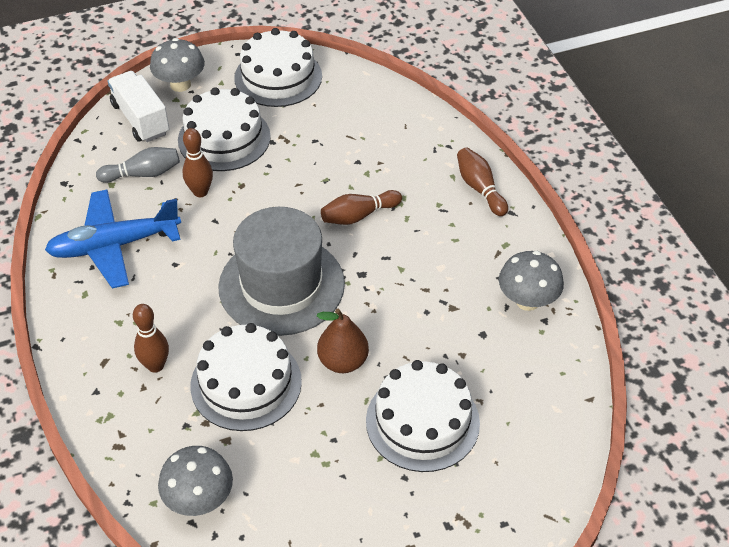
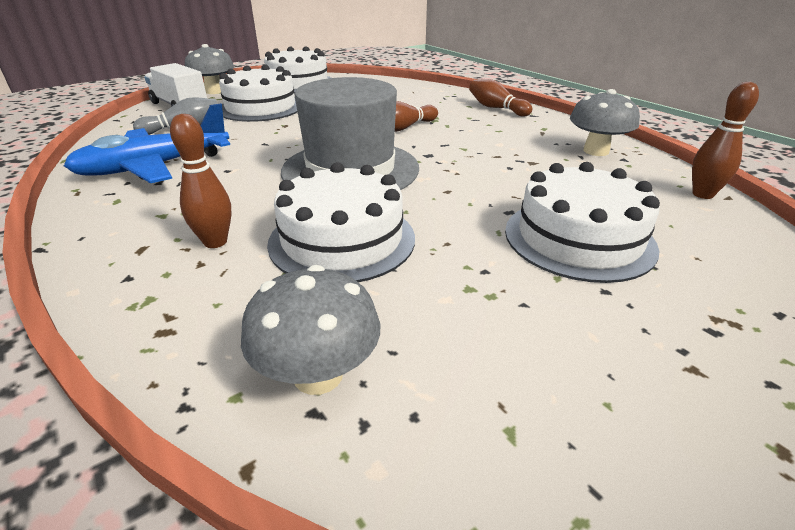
camera: 15 degrees left, 15 degrees down
(200, 192) = (245, 131): brown bowling pin -> brown bowling pin (702, 194)
(343, 361) = (449, 208): brown pear -> none

